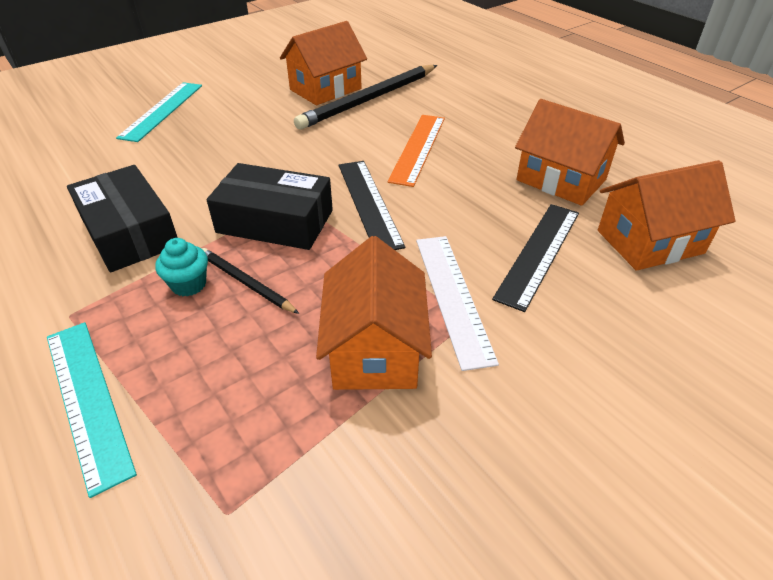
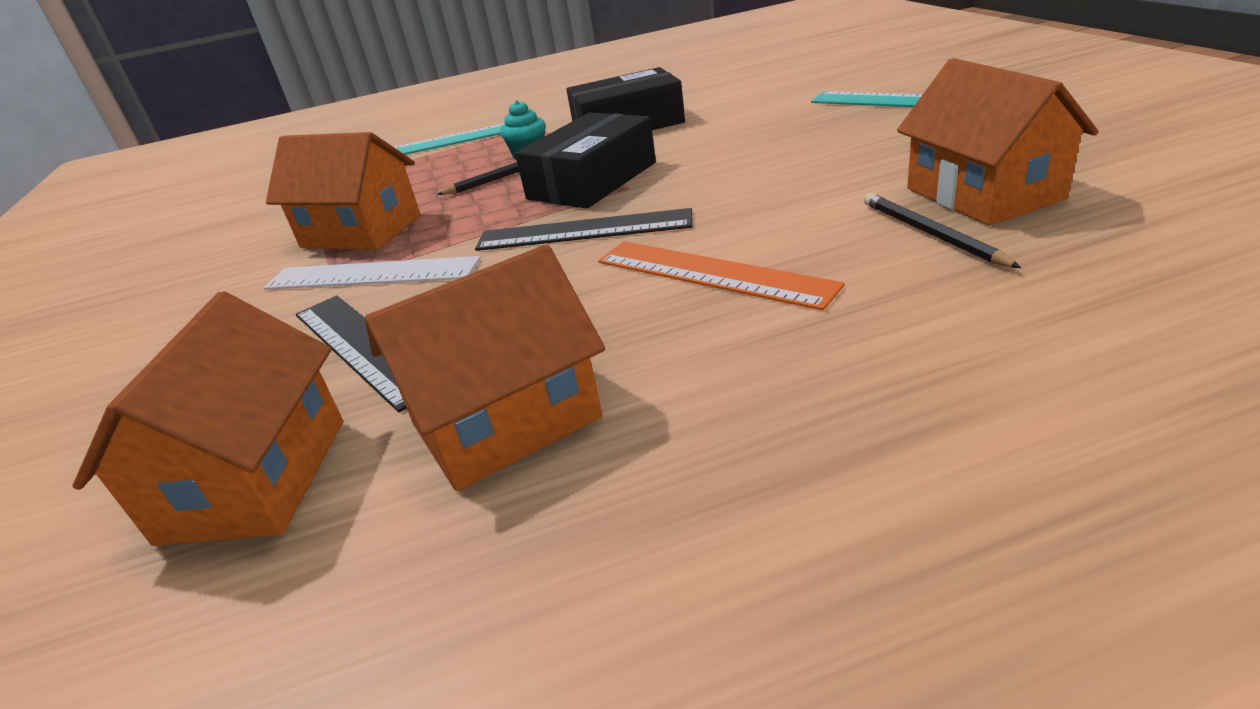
camera: 115 degrees right, 10 degrees down
(369, 100) = (930, 234): black pencil -> black pencil, size x0.51

